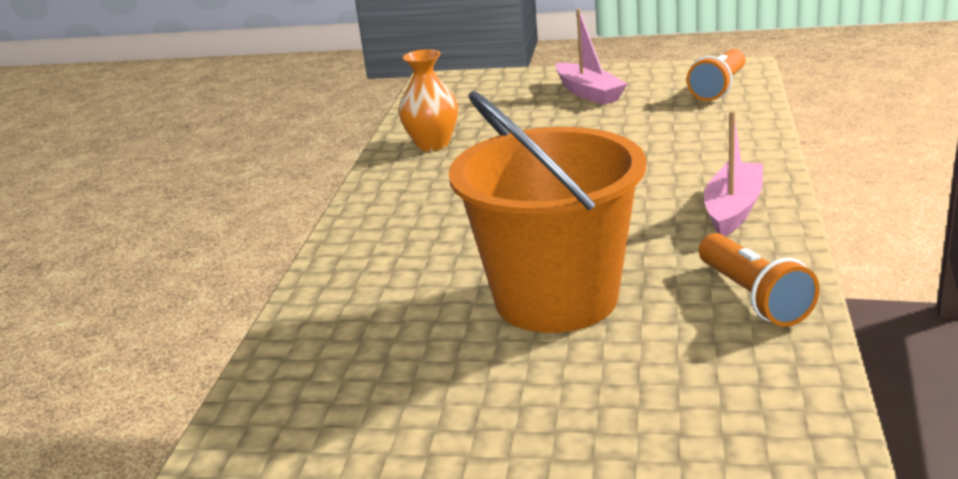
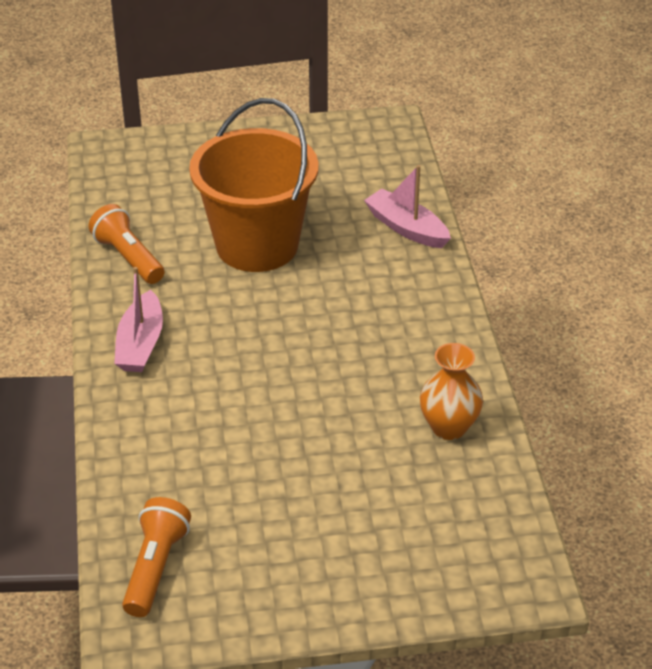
camera: 160 degrees right, 15 degrees up
(589, 93) = (313, 551): pink boat -> pink boat (406, 228)

